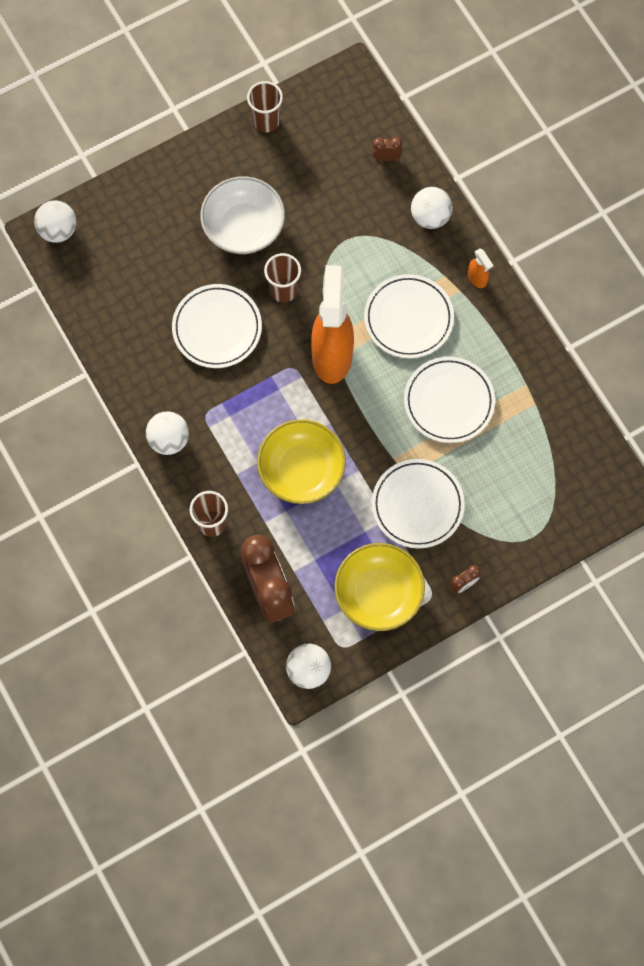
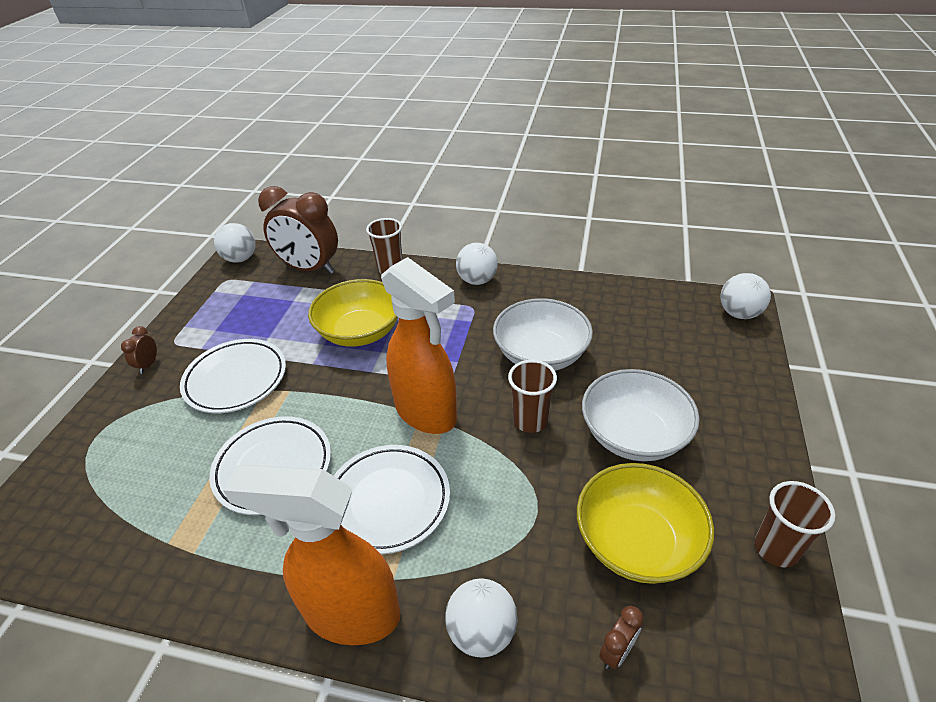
camera: 135 degrees right, 30 degrees down
(217, 328) = (541, 354): white plate -> white bowl
(378, 593) = (222, 316): yellow bowl -> yellow bowl (637, 541)
(477, 278) = (351, 613): orange spray bottle -> orange spray bottle, size x2.48

